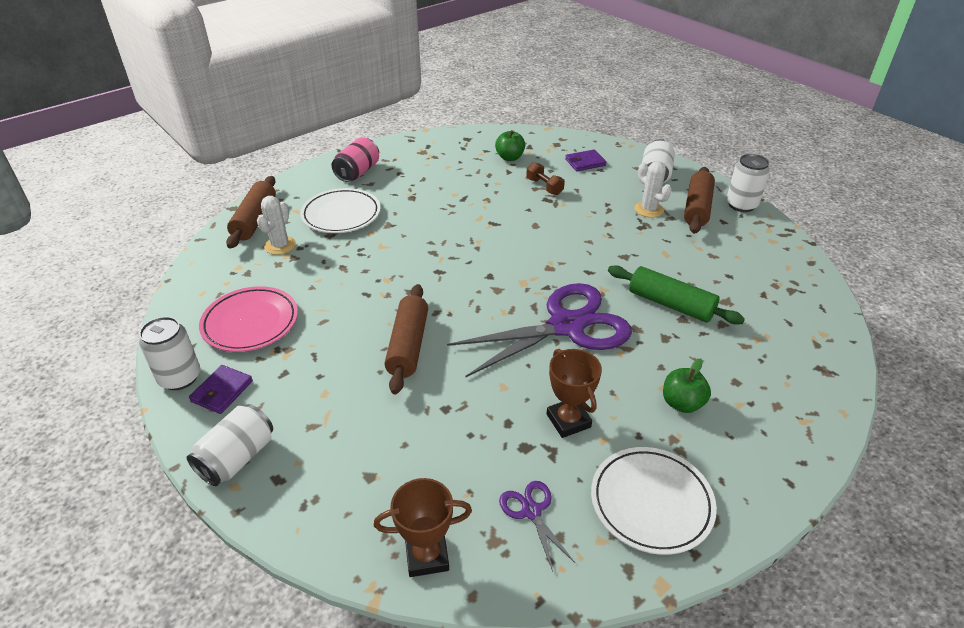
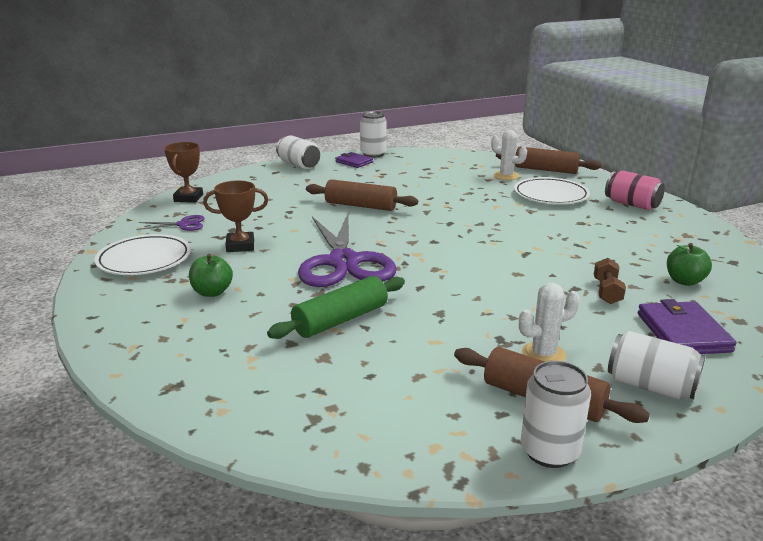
camera: 105 degrees right, 15 degrees down
(250, 322) = (415, 168): pink plate -> none
(544, 186) = (607, 291): brown dumbbell -> brown dumbbell turned 60 degrees counterclockwise
(585, 162) = (682, 332): purple wallet -> purple wallet, size x1.53

